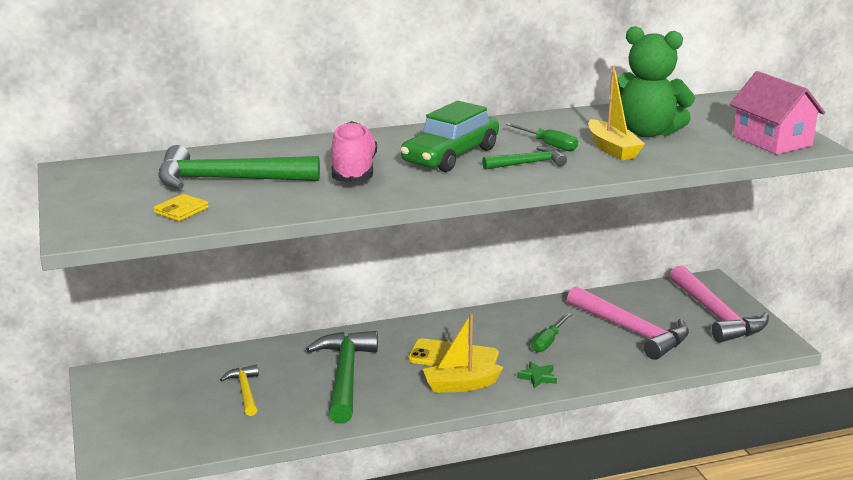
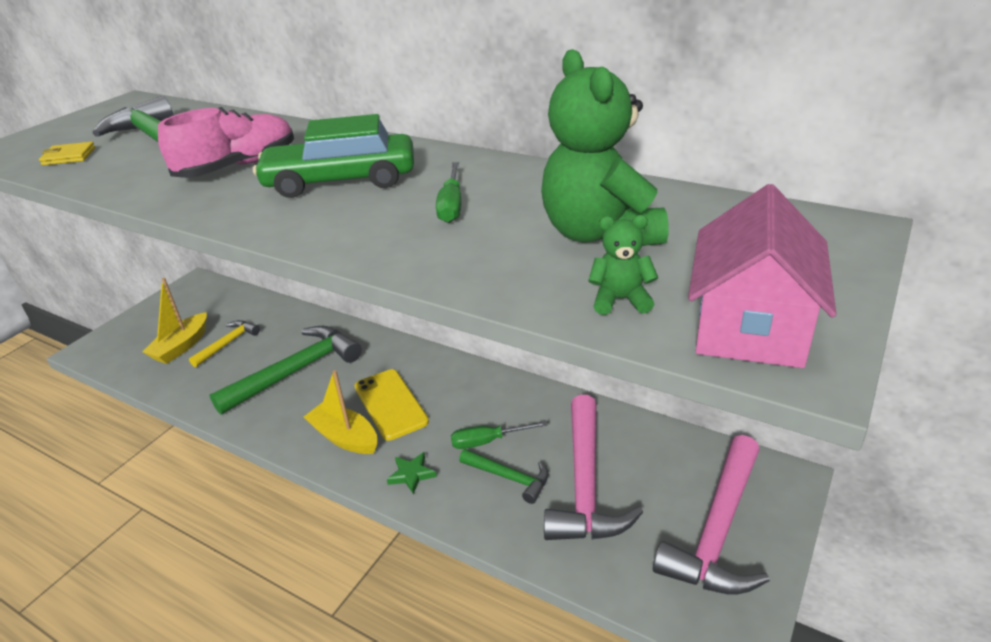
camera: 50 degrees right, 10 degrees up
(528, 163) = (373, 219): green hammer -> green hammer (509, 477)
(612, 149) = (499, 239): yellow boat -> yellow boat (181, 346)
(715, 150) = (620, 300): none -> green teddy bear

